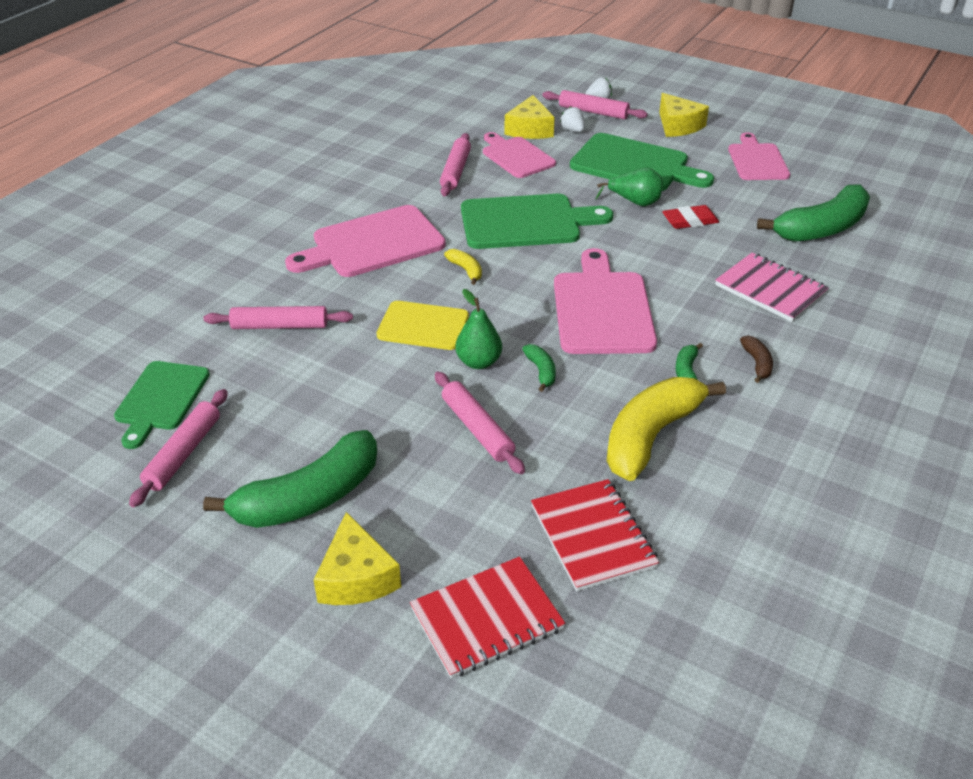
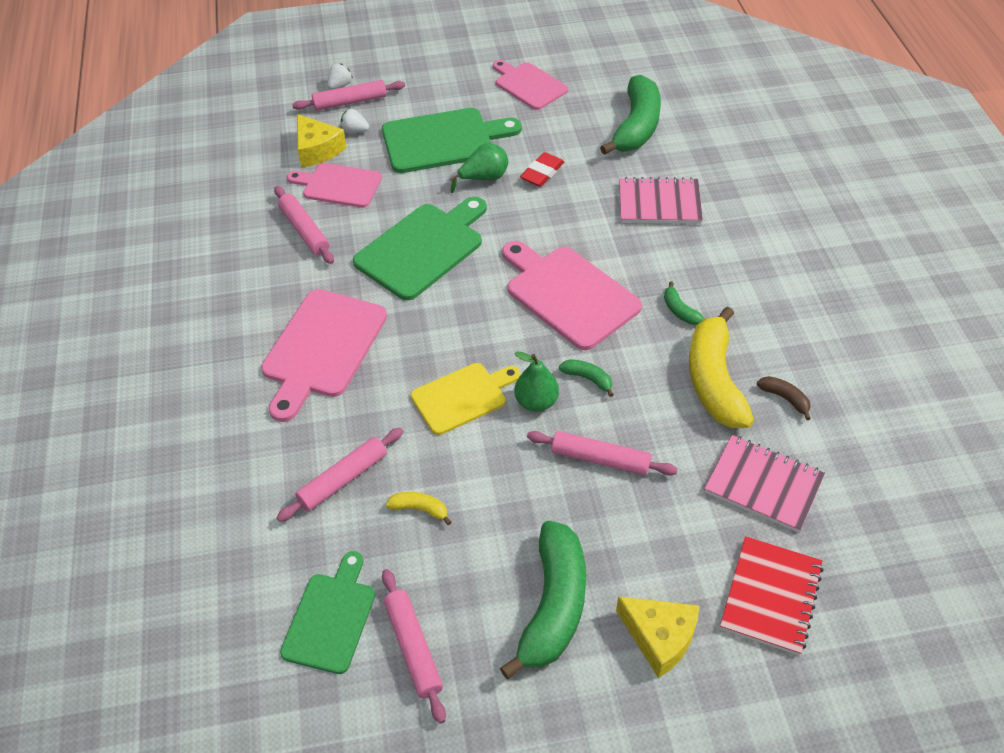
camera: 40 degrees left, 10 degrees up
(161, 399) = (331, 618): green cutting board -> green cutting board turned 135 degrees counterclockwise
(466, 270) = (430, 325): yellow banana -> yellow banana (420, 509)
(592, 536) = (763, 485): red notebook -> pink notebook
(678, 126) = (434, 80): yellow cheese -> none
(757, 363) = (715, 273): brown banana -> brown banana (785, 398)

